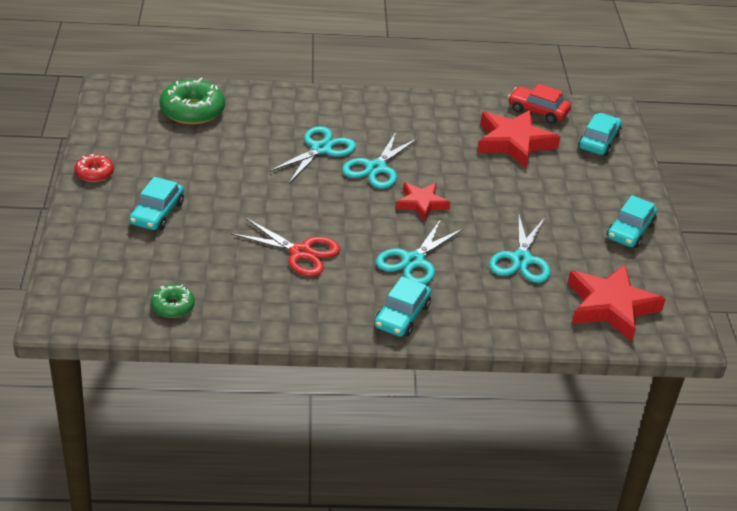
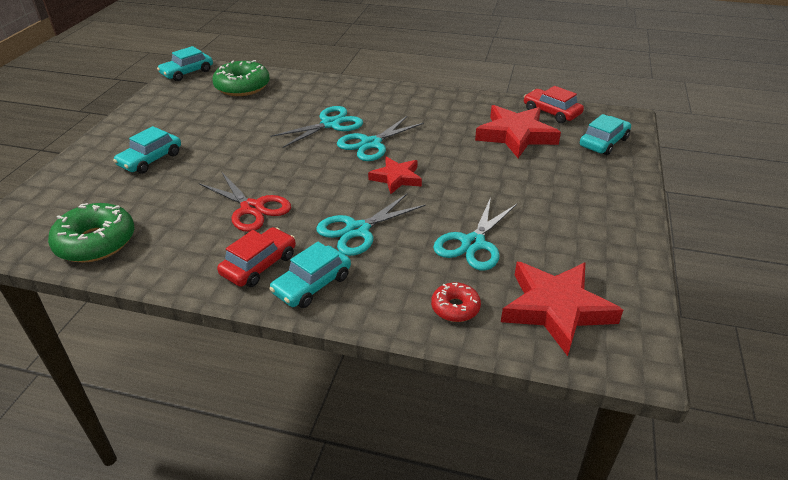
camera: 20 degrees right, 0 degrees up
(94, 173) = (126, 124): red donut -> red donut (455, 308)
(173, 306) = (96, 242): green donut -> green donut, size x1.81
(344, 305) = (259, 265): none -> red car
(630, 231) = (608, 229): turquoise car -> turquoise car (187, 72)

